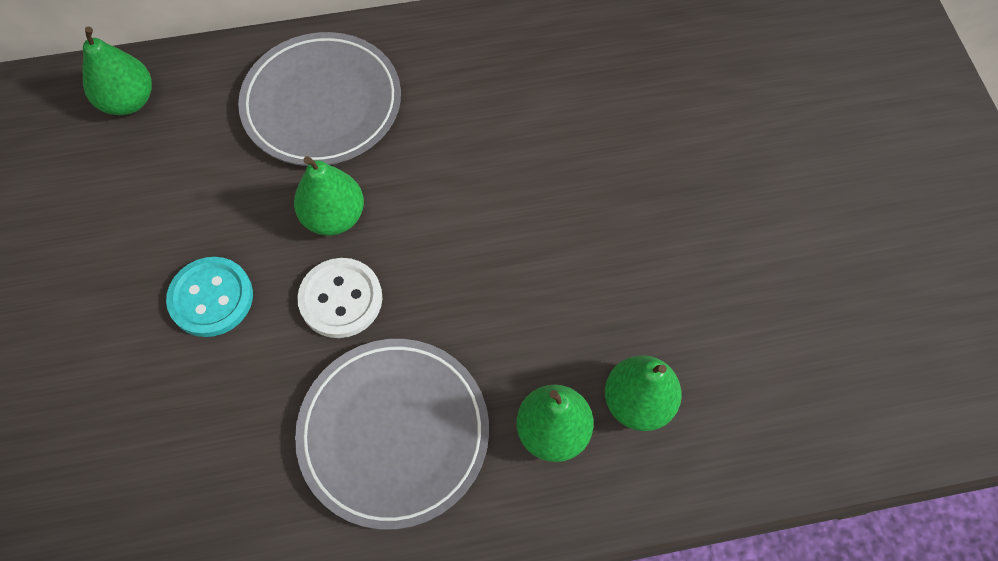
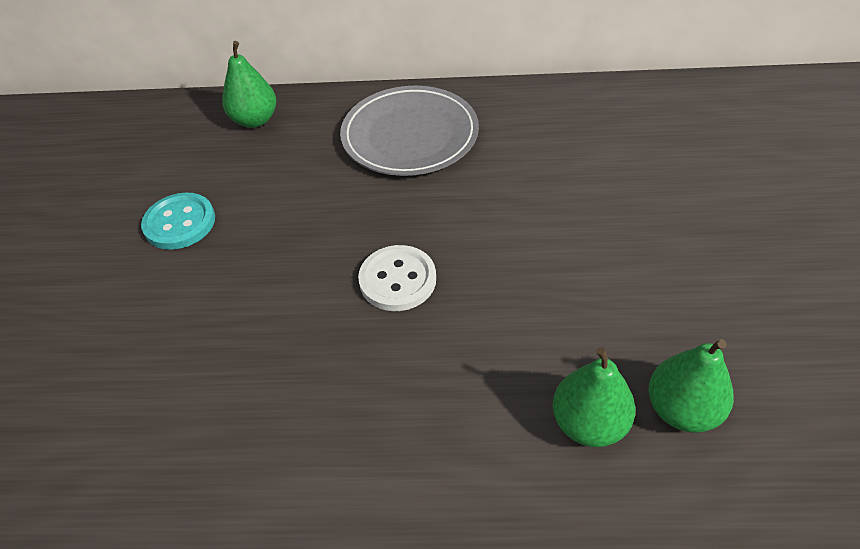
camera: 15 degrees right, 15 degrees down
(211, 298) = (284, 265): turquoise button -> turquoise button (180, 223)
(334, 216) = (404, 216): green pear -> none
(394, 433) = (427, 400): grey plate -> none

